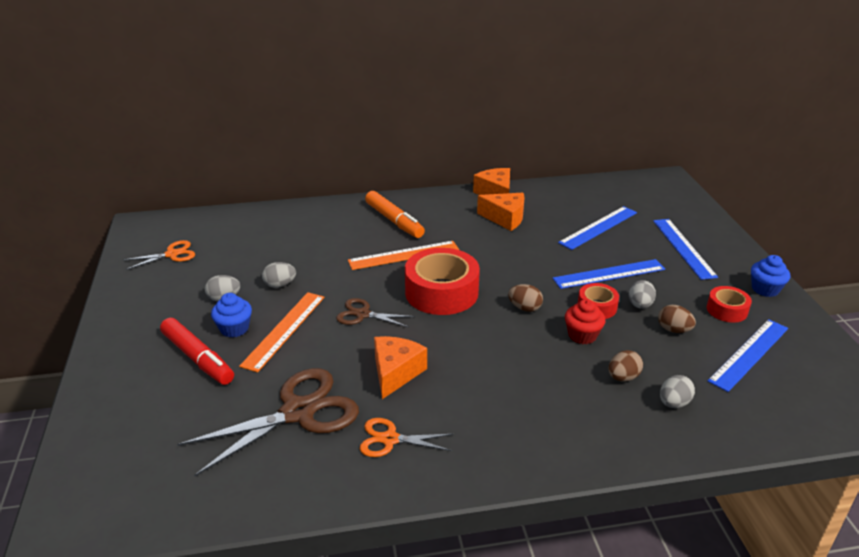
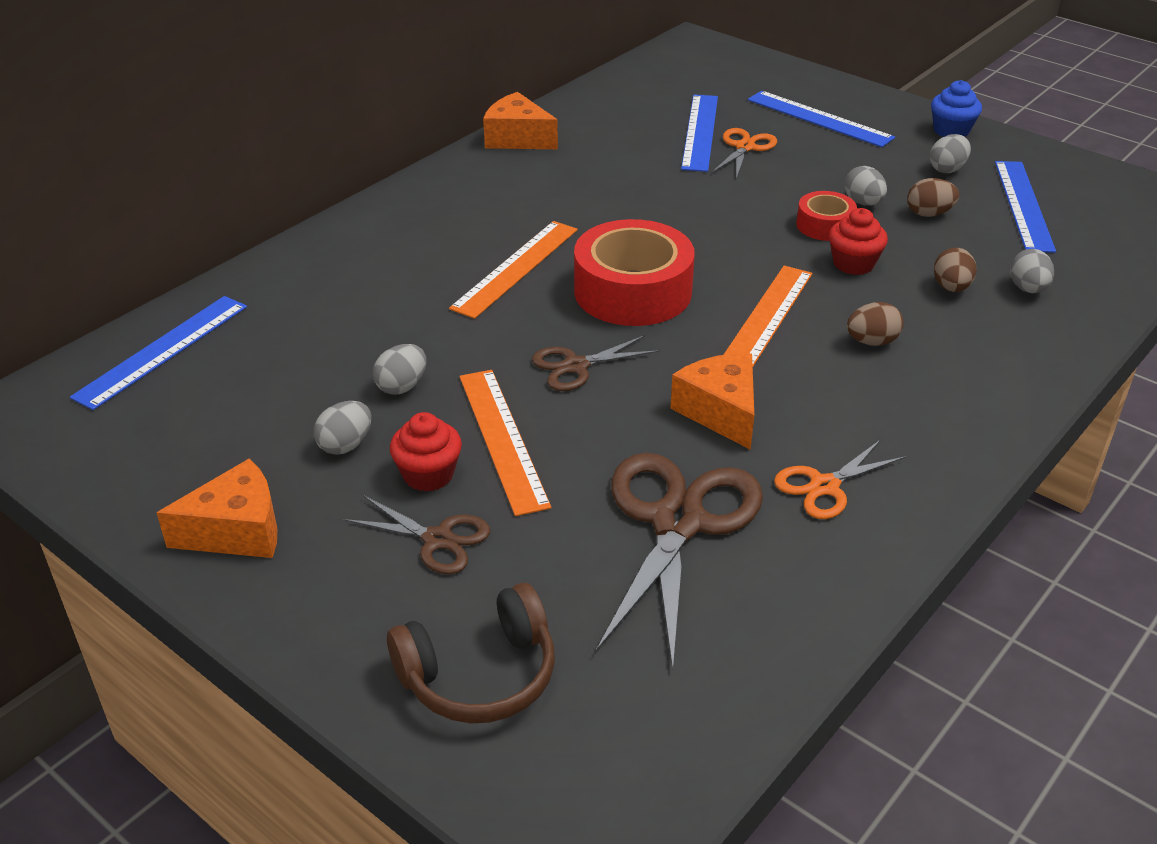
camera: 40 degrees left, 5 degrees up
(130, 424) = (479, 675): none -> brown headphones
(172, 254) = (152, 429): orange scissors -> orange scissors (745, 147)
(198, 358) = (438, 540): red marker -> brown scissors
(234, 328) = (428, 474): blue cupcake -> red cupcake
(394, 221) = (434, 229): orange marker -> none
(487, 339) = (765, 319): none -> orange ruler
(505, 218) = (576, 165): orange cheese -> orange cheese (237, 531)
(524, 308) = (753, 263): brown egg -> brown egg (872, 342)
(609, 274) = (785, 182): blue ruler -> blue ruler (162, 350)
(726, 310) = (947, 169): red tape -> grey egg

